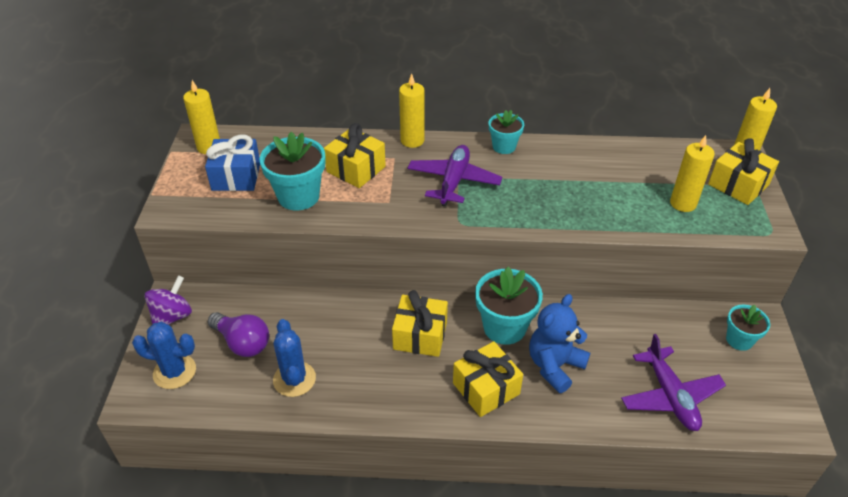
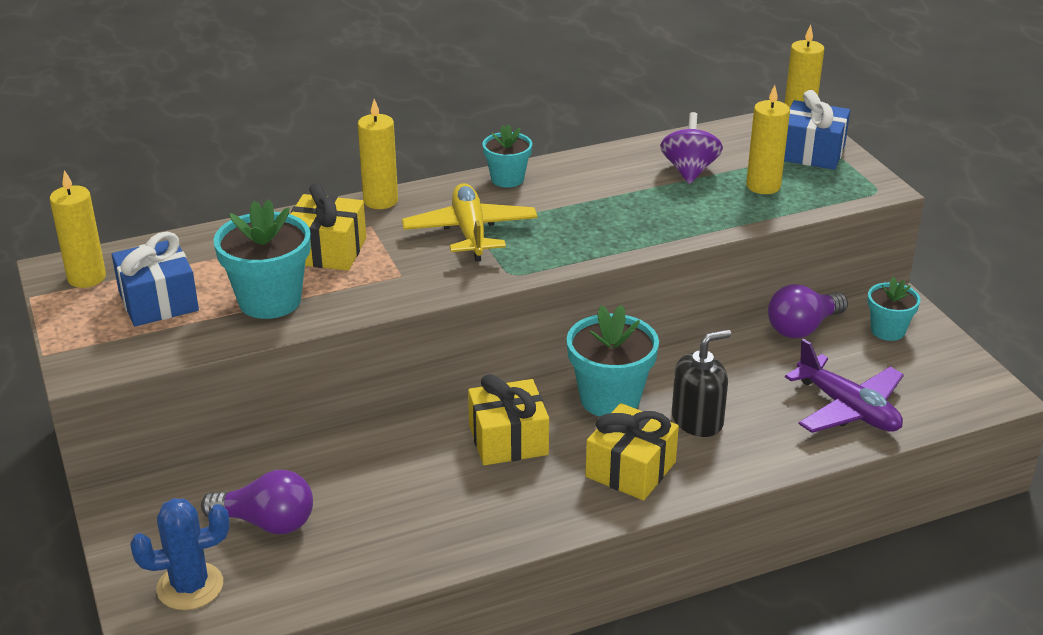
camera: 25 degrees left, 10 degrees down
(172, 316) = (136, 525): purple spinning top -> purple spinning top (689, 170)
(294, 379) = (372, 539): blue cactus -> none
(453, 181) = (470, 232): purple plane -> yellow plane
(554, 366) = (697, 420): blue teddy bear -> black soap dispenser
(674, 316) = (802, 328): none -> purple light bulb
(738, 185) = (811, 152): yellow gift -> blue gift

